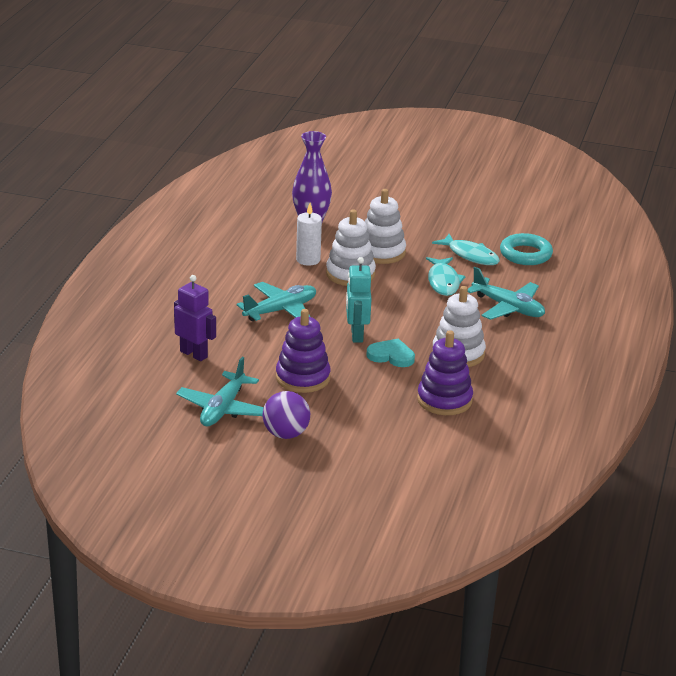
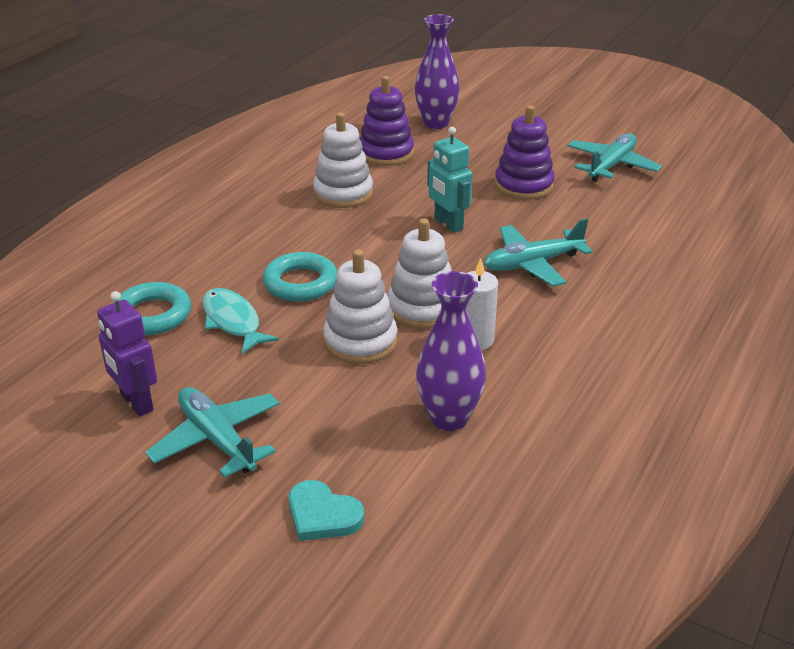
camera: 165 degrees left, 5 degrees up
(194, 354) = (643, 221): purple robot -> purple robot (136, 403)
(285, 434) = (552, 140): purple ball -> none
(356, 335) = (448, 224): turquoise robot -> turquoise robot turned 135 degrees clockwise
(391, 356) = (418, 198): turquoise heart -> turquoise heart (322, 515)
(413, 444) = (436, 123): none -> purple vase
(443, 282) = (300, 283): turquoise fish -> turquoise ring
(508, 308) = (245, 239): turquoise plane -> turquoise plane (217, 439)

